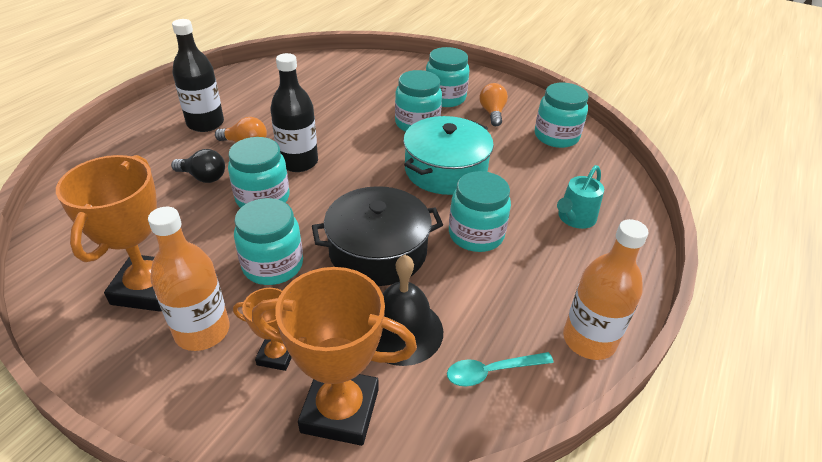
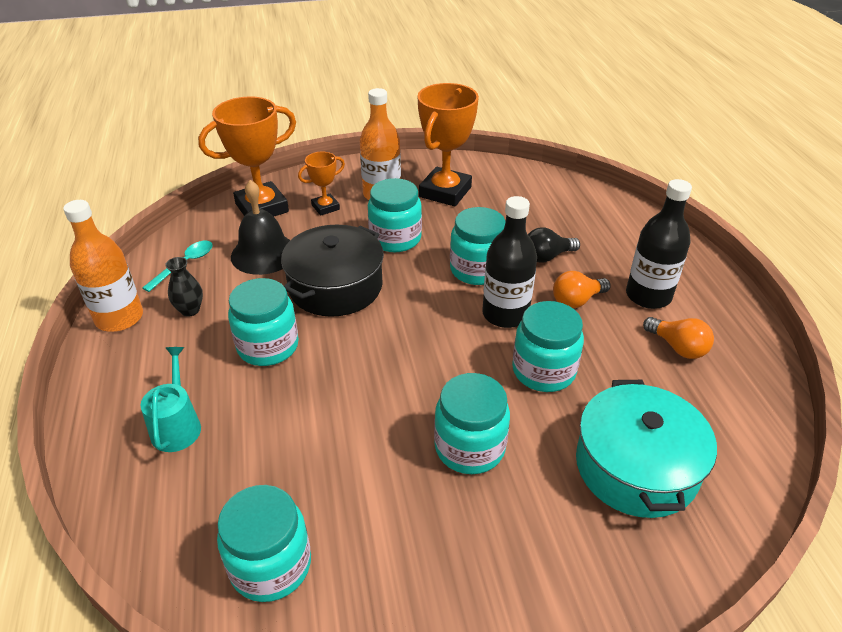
camera: 140 degrees right, 0 degrees up
(148, 288) = (445, 192): orange trophy -> orange trophy turned 60 degrees clockwise
(445, 98) = (497, 533): turquoise jar -> turquoise jar (543, 371)
(445, 170) = (363, 398): turquoise pot -> turquoise pot (636, 466)
(492, 113) = (401, 550): orange light bulb -> orange light bulb (678, 347)
(517, 306) = (190, 310): none -> black vase

